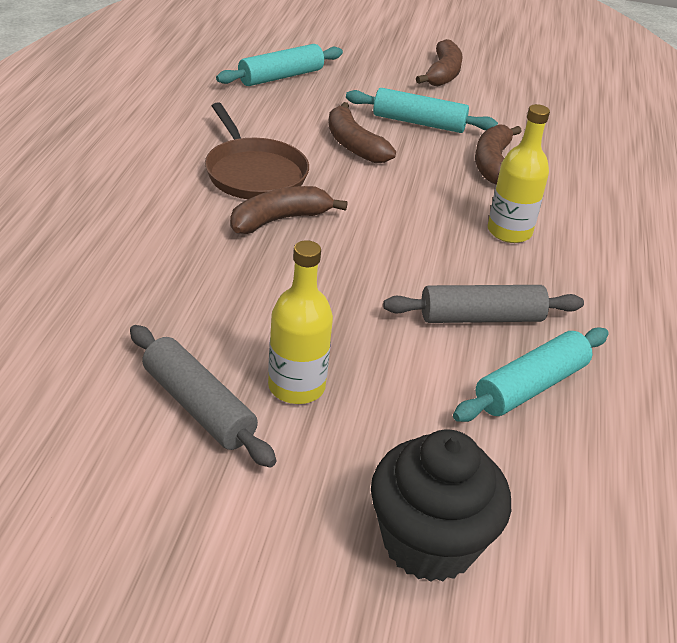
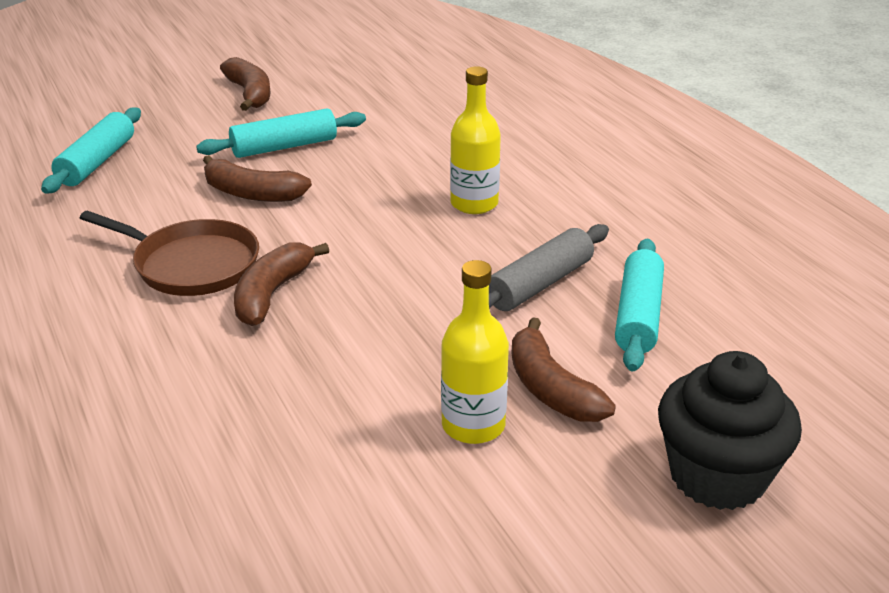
camera: 35 degrees left, 5 degrees down
(198, 406) = (415, 495): grey rolling pin -> none
(492, 163) = (390, 153): brown banana -> brown banana (551, 389)

